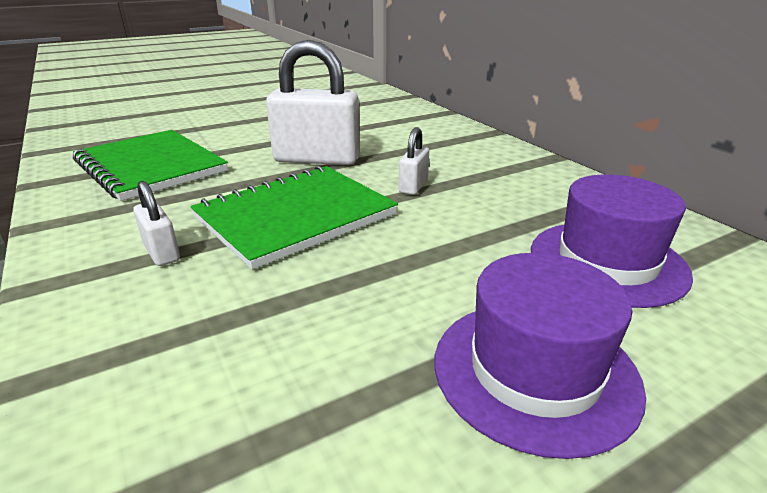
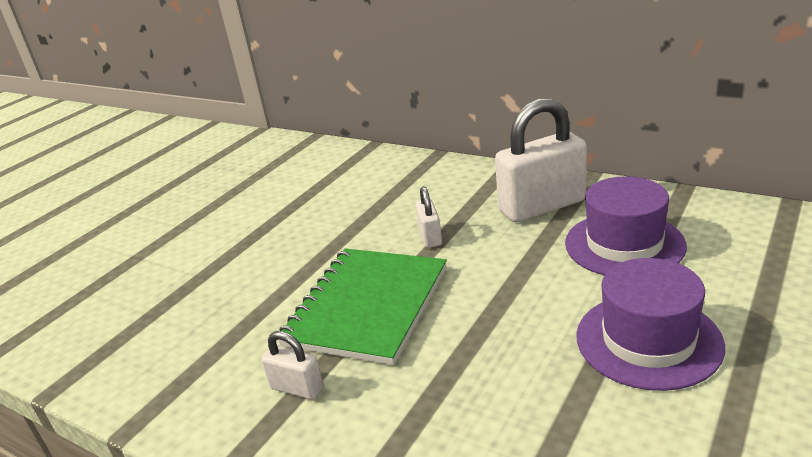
camera: 25 degrees left, 0 degrees up
(150, 166) = (156, 318): green notebook -> none
(317, 159) = (314, 243): white padlock -> white padlock (542, 206)

